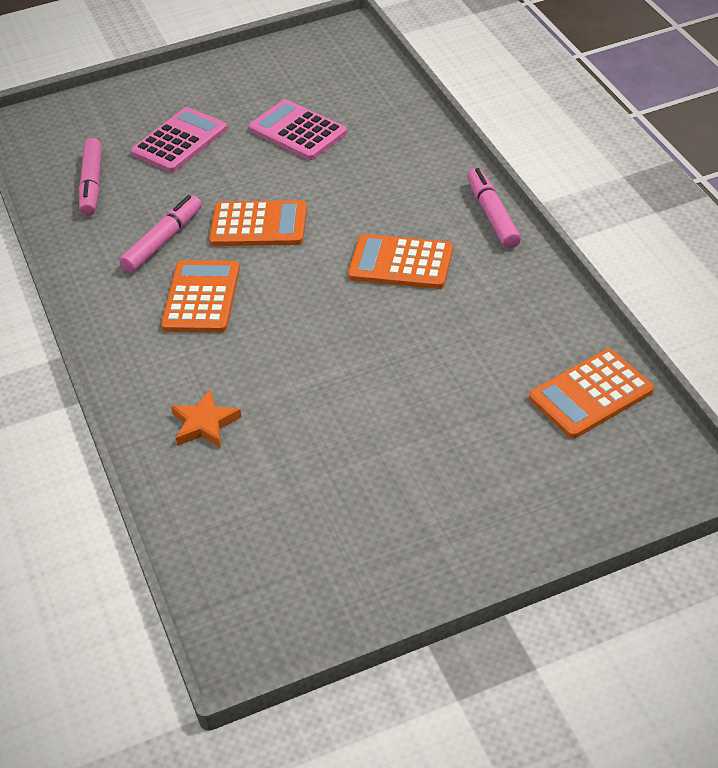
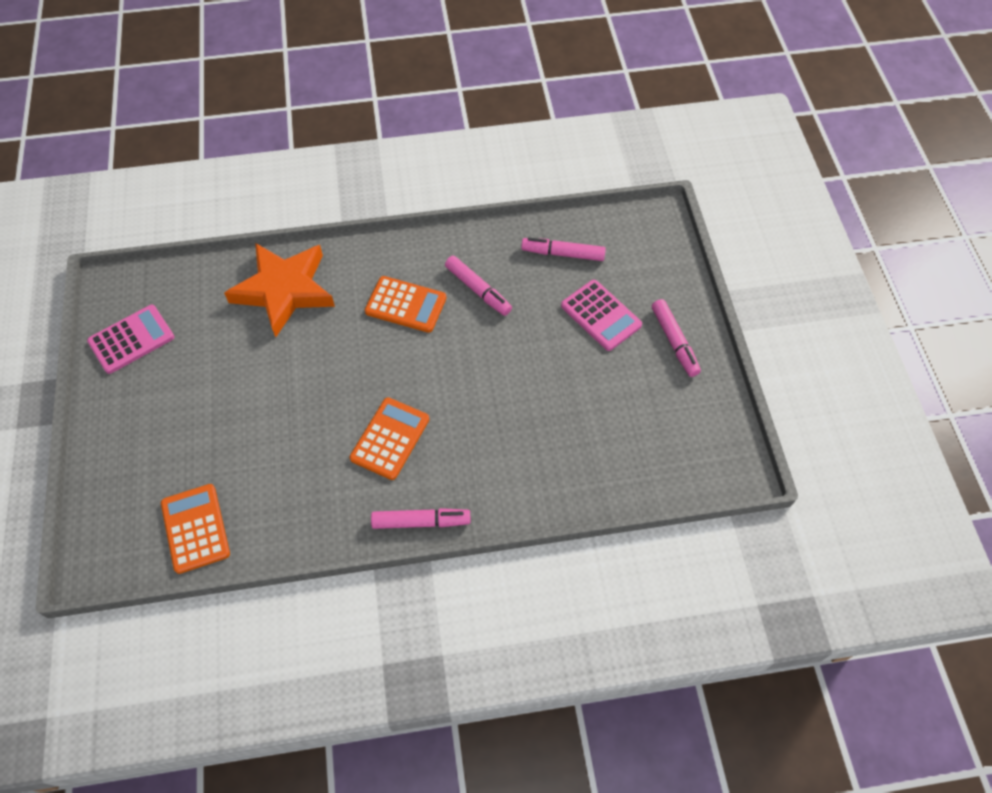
camera: 100 degrees right, 15 degrees up
(203, 88) = (674, 342): none -> pink marker
(205, 424) = (284, 290): orange star -> orange star, size x2.26
(258, 225) = (473, 352): orange calculator -> none
(298, 131) = (588, 401): pink calculator -> pink calculator (131, 339)

